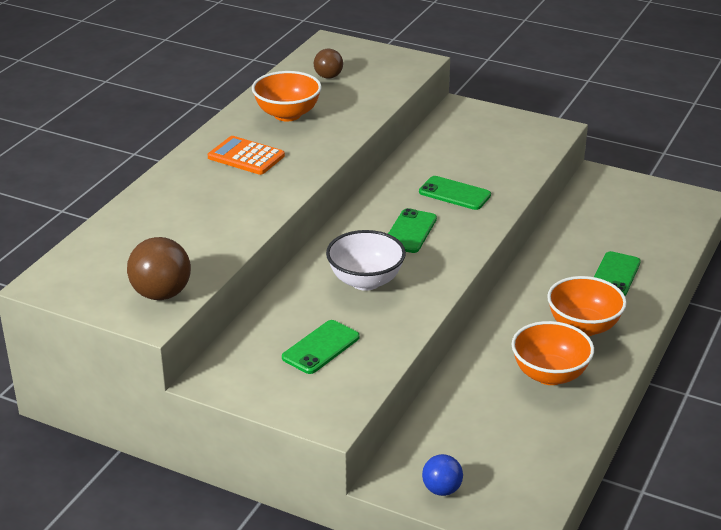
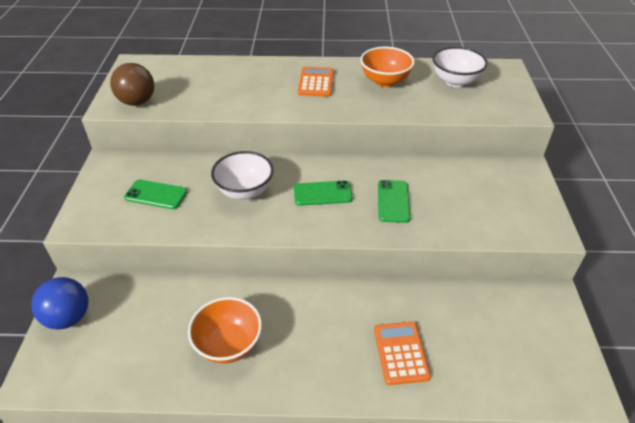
camera: 65 degrees right, 10 degrees up
(328, 76) = (455, 81): brown ball -> white bowl
(441, 489) = (68, 317): blue ball -> blue ball, size x1.63
(583, 327) = (307, 350): orange bowl -> none
(615, 275) = (400, 353): green phone -> orange calculator

